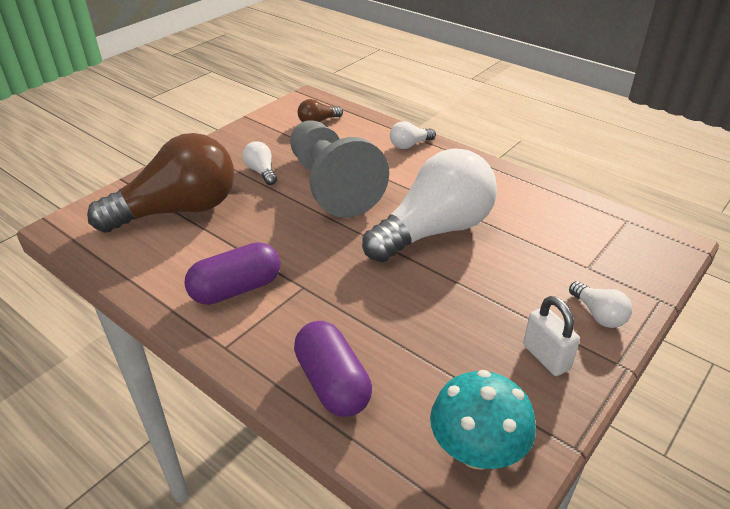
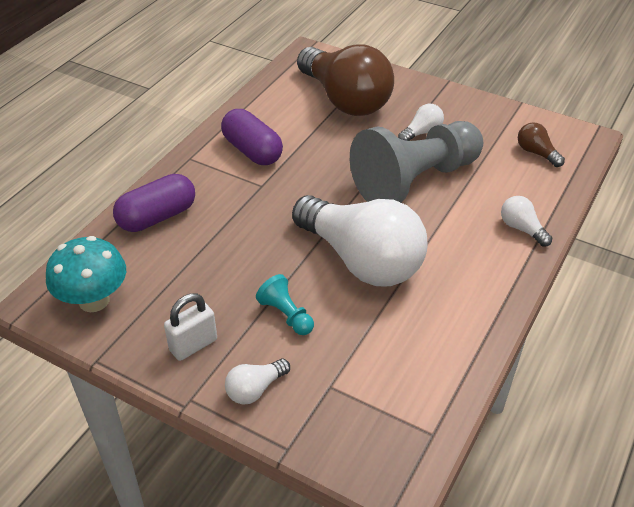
camera: 80 degrees right, 5 degrees up
(503, 285) = (286, 315): none -> turquoise pawn

